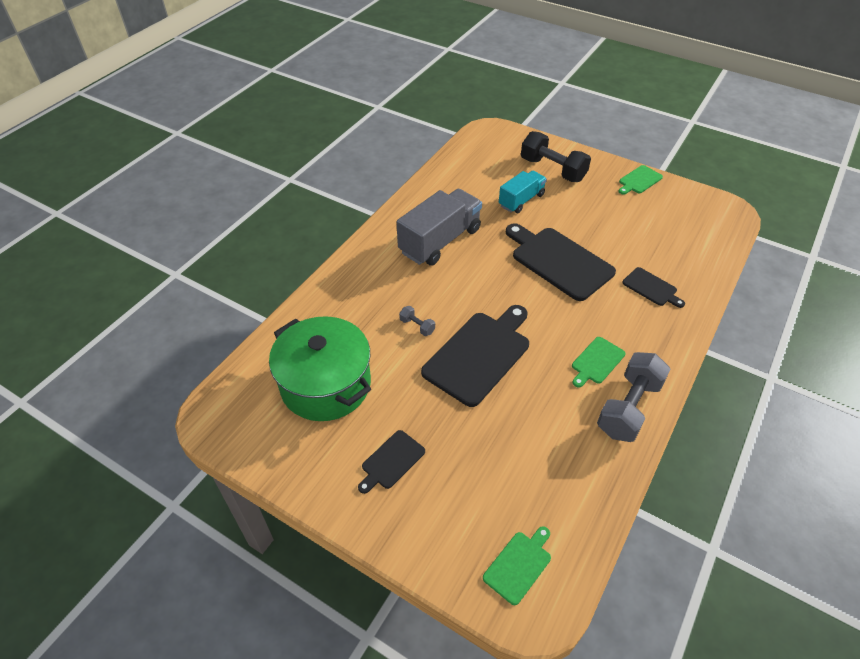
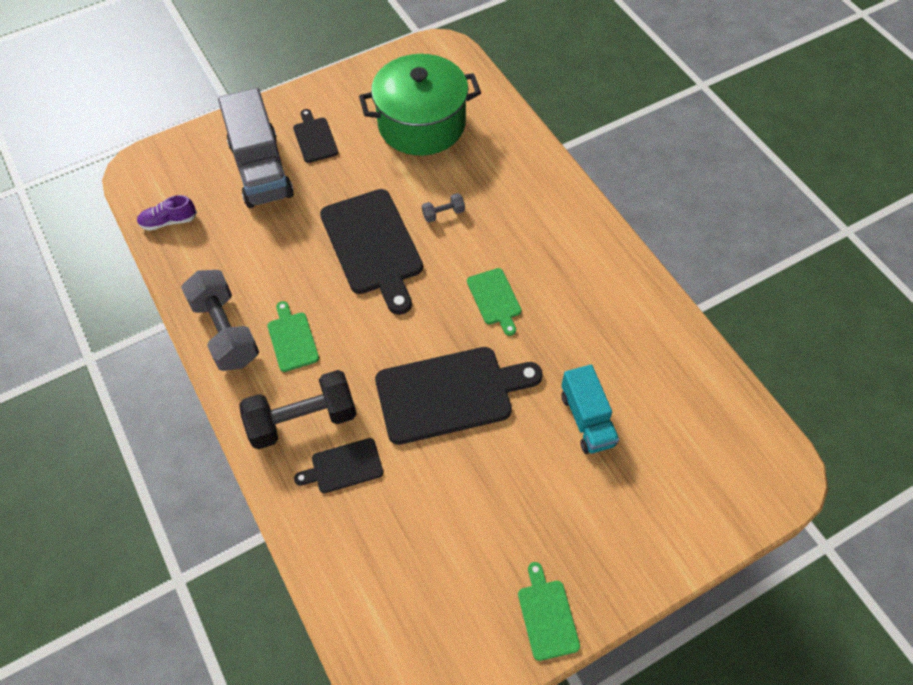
camera: 120 degrees right, 10 degrees up
(440, 241) = (558, 290): grey truck -> grey truck (261, 169)
(519, 565) = (173, 176): green cutting board -> green cutting board (495, 299)
(552, 170) = (636, 504): black dumbbell -> black dumbbell (302, 420)
(571, 527) = (169, 221): none -> purple shoe

